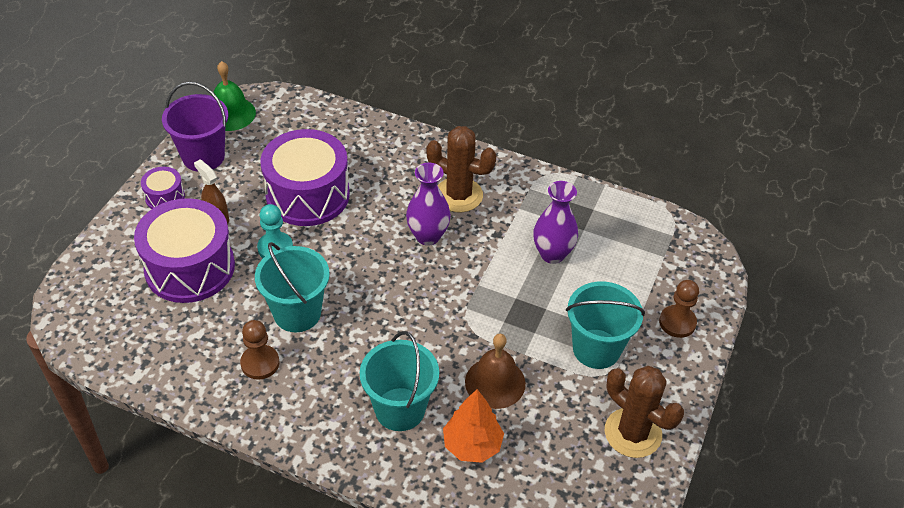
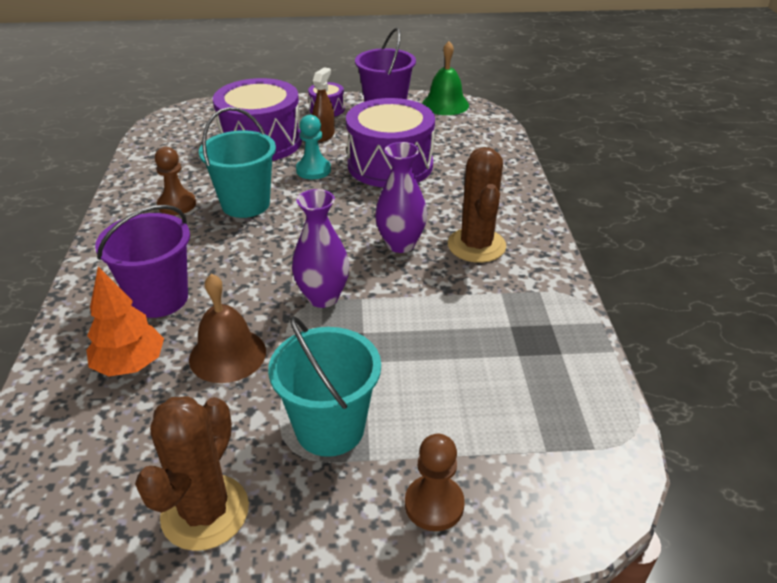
camera: 65 degrees right, 10 degrees down
(400, 409) = (159, 299): turquoise bucket -> purple bucket
(552, 254) = (454, 340): purple vase -> purple vase (323, 297)

